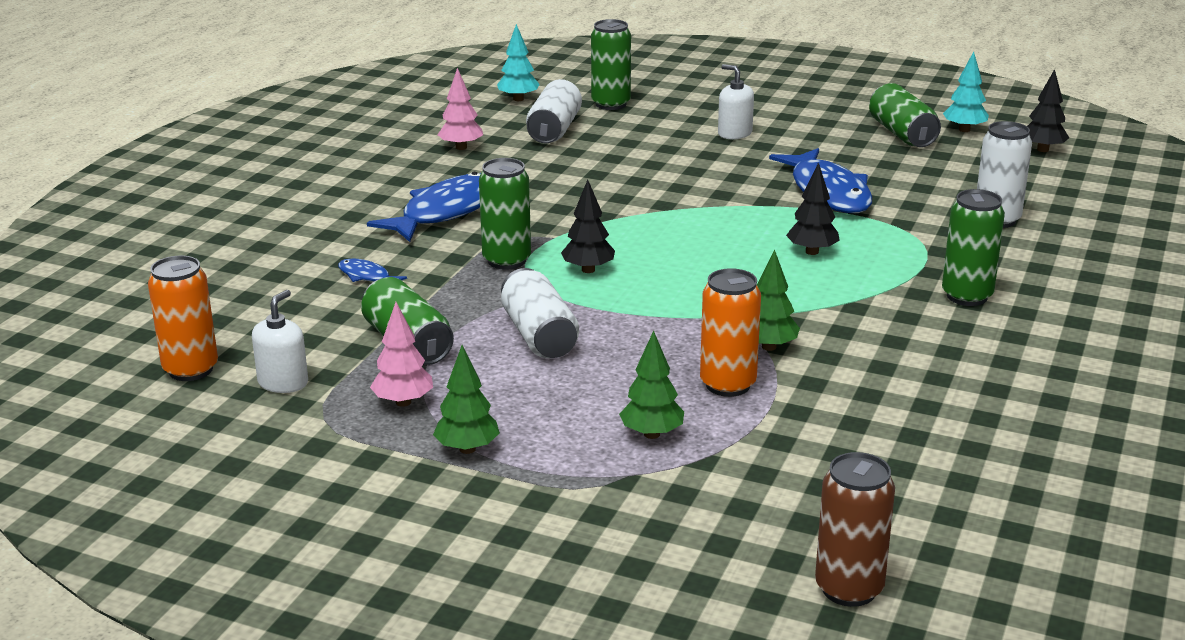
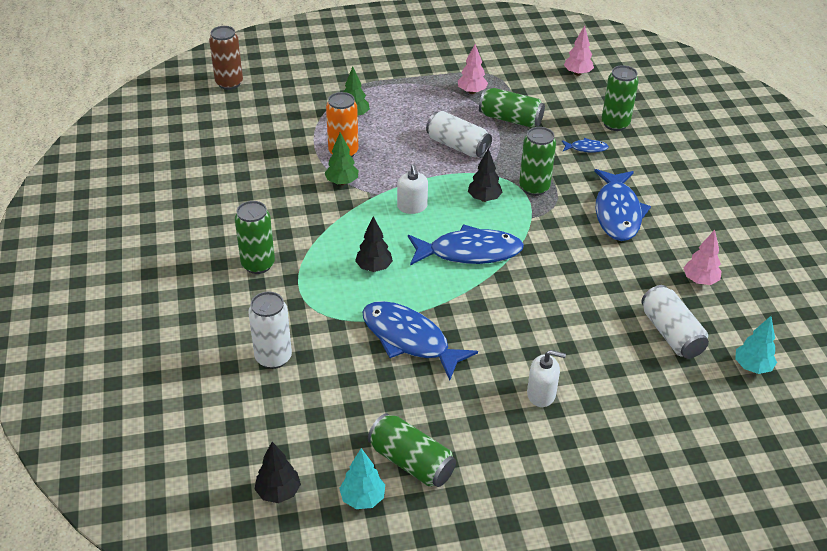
camera: 145 degrees right, 15 degrees up
(190, 370) = (577, 73): orange can -> pink tree
(283, 382) = (532, 82): white soap dispenser -> white soap dispenser (412, 207)
(467, 449) = (420, 83): green tree -> none
(611, 104) = (678, 395): green can -> green can (615, 124)
(676, 231) = (469, 252): none -> blue fish

